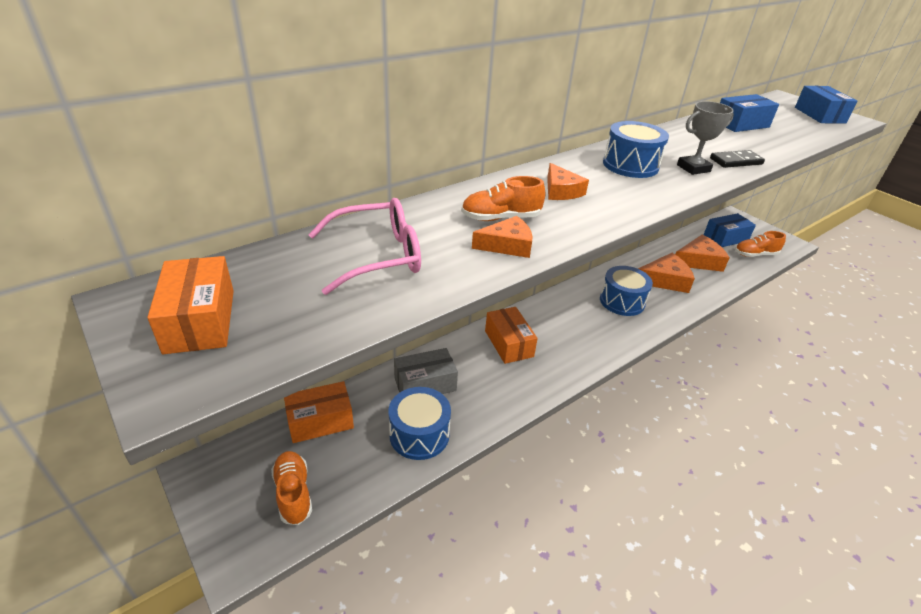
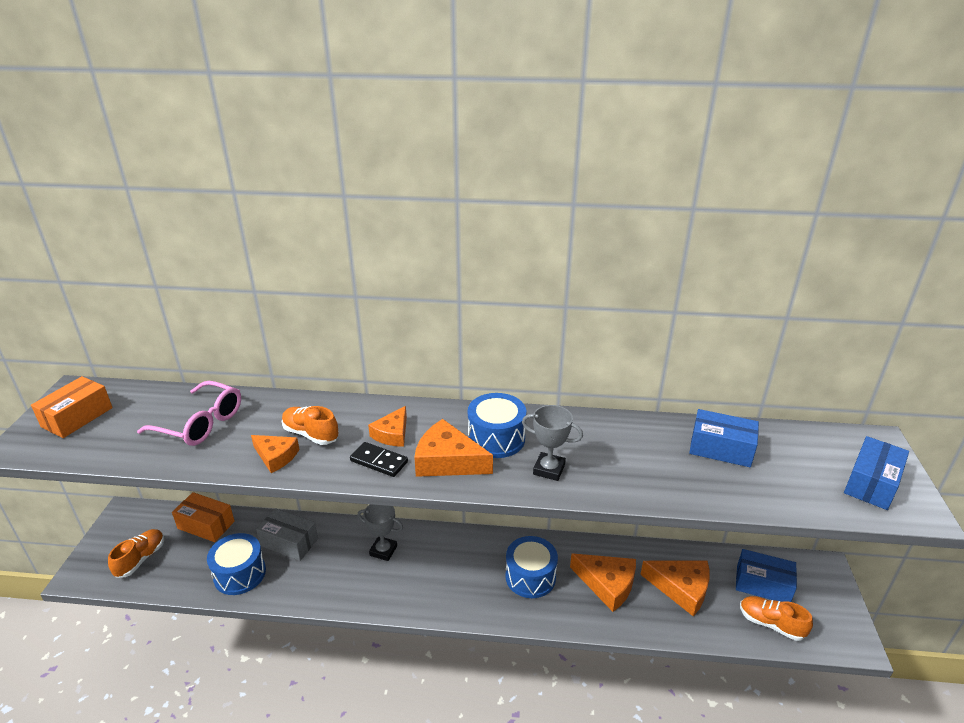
camera: 45 degrees right, 5 degrees down
(508, 343) = (383, 550): orange box -> grey trophy
(631, 190) = (447, 461): none -> orange cheese
(736, 161) = (611, 484): black domino -> black domino (379, 461)

